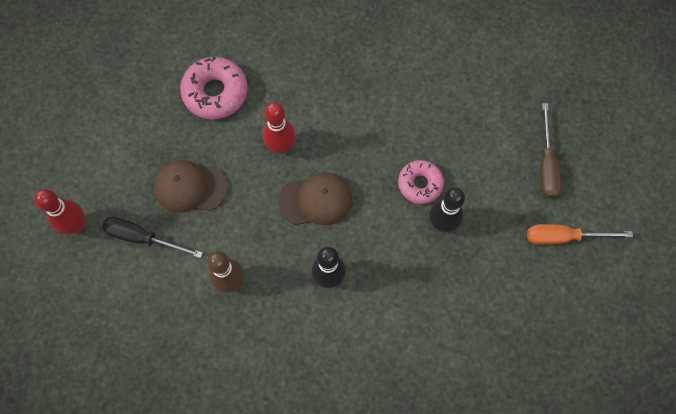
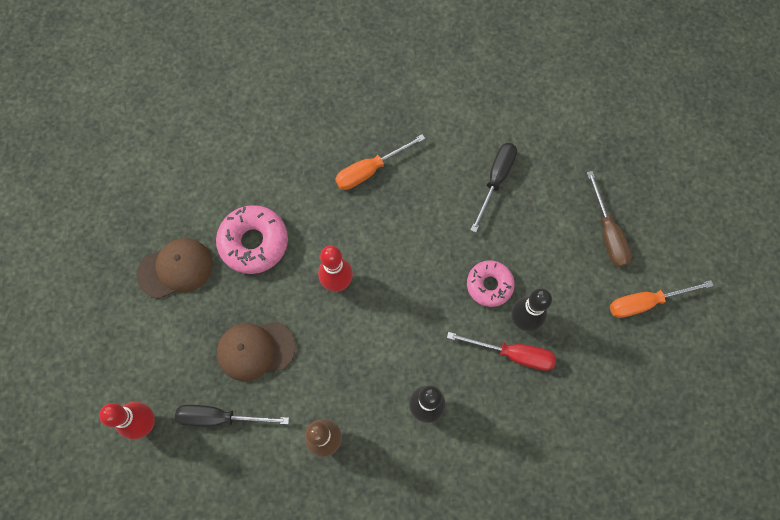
camera: 15 degrees left, 0 degrees up
(316, 200) = (389, 329): brown cap -> brown cap (175, 269)
(339, 53) = (370, 170): none -> orange screwdriver
(423, 251) = (512, 354): none -> red screwdriver
(454, 91) = (495, 180): none -> black screwdriver

